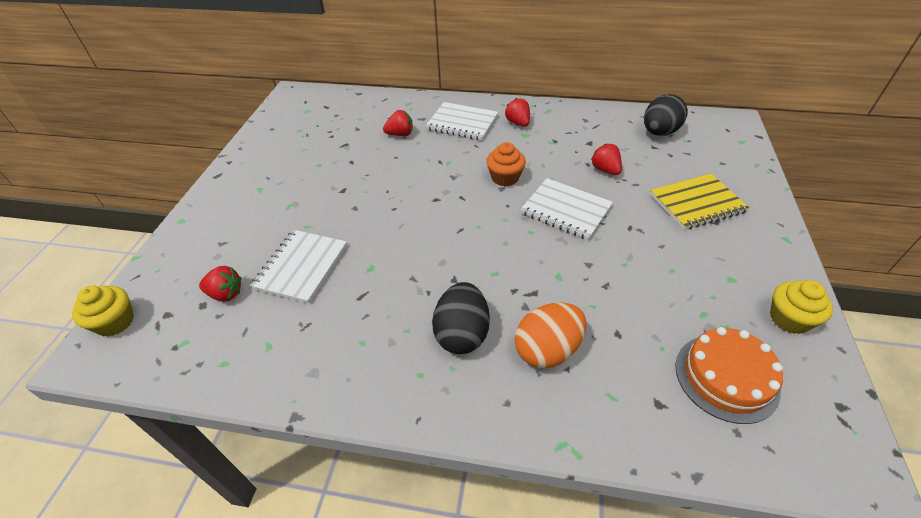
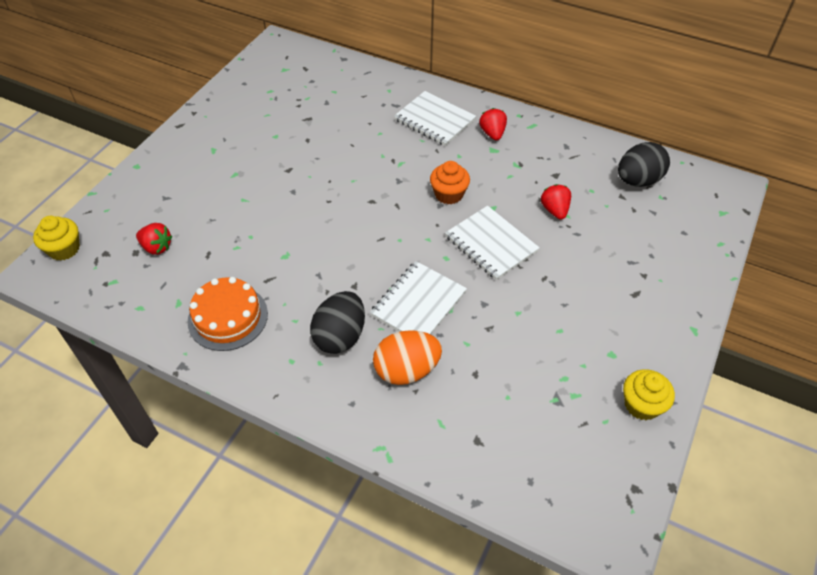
camera: 15 degrees right, 5 degrees up
(302, 267) = (227, 239): white notebook -> white notebook (418, 304)
(400, 134) = (366, 119): red strawberry -> none
(697, 203) = (627, 270): yellow notebook -> none
(726, 377) = (549, 436): orange cake -> orange cake (228, 317)

